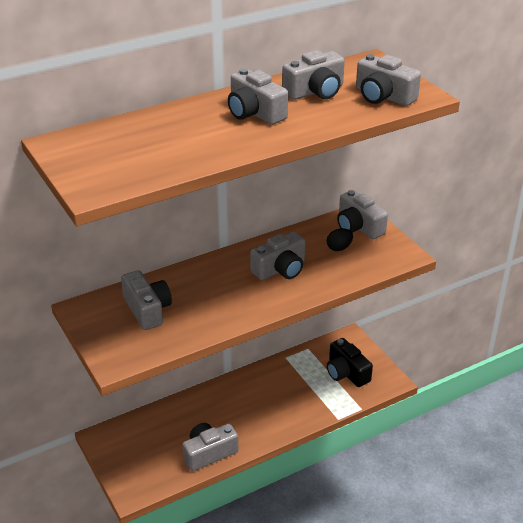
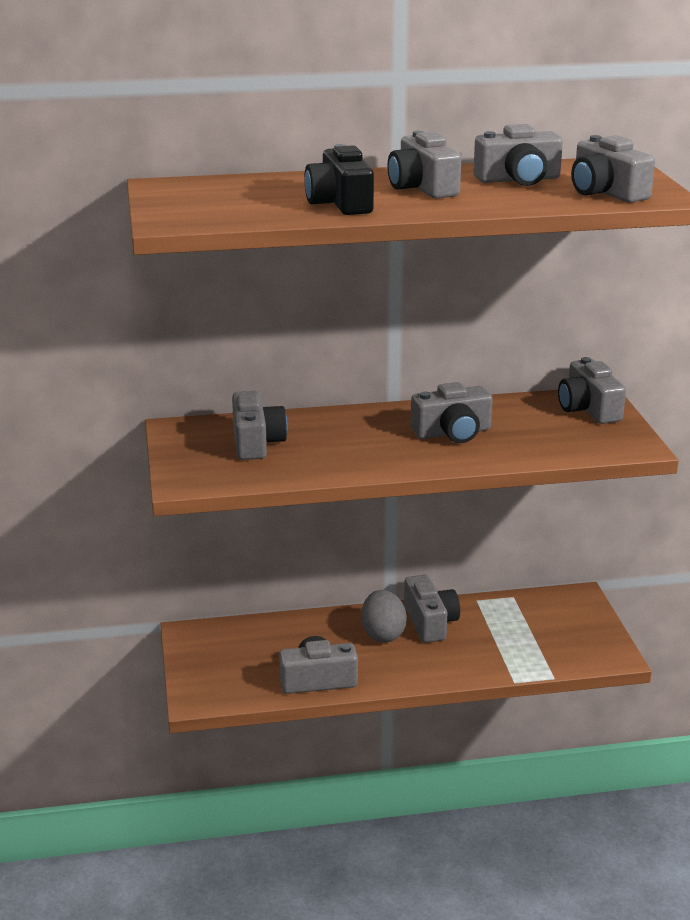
camera: 20 degrees right, 10 degrees down
(236, 402) = (383, 634): none -> grey egg
(263, 384) = (430, 622): none -> grey camera
(339, 248) = (547, 425): black egg -> none
(346, 372) = (554, 633): black camera -> black camera (340, 203)

